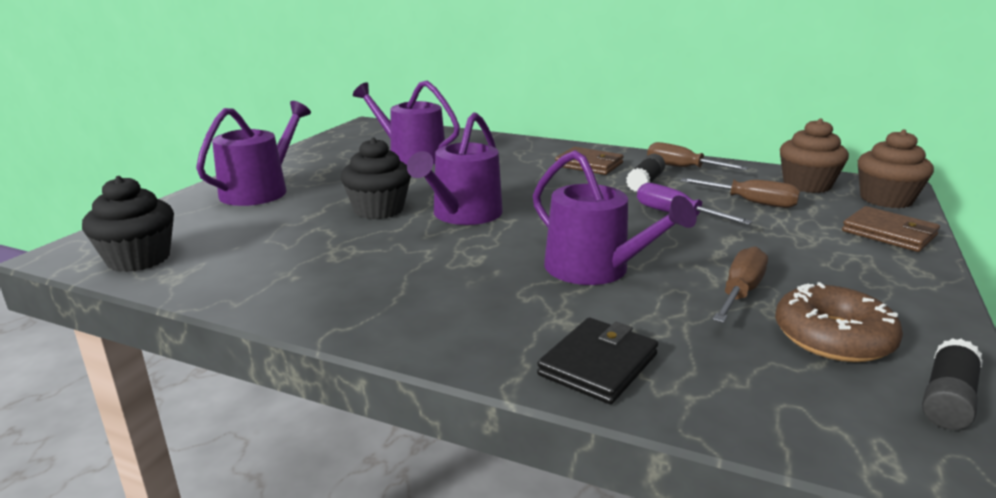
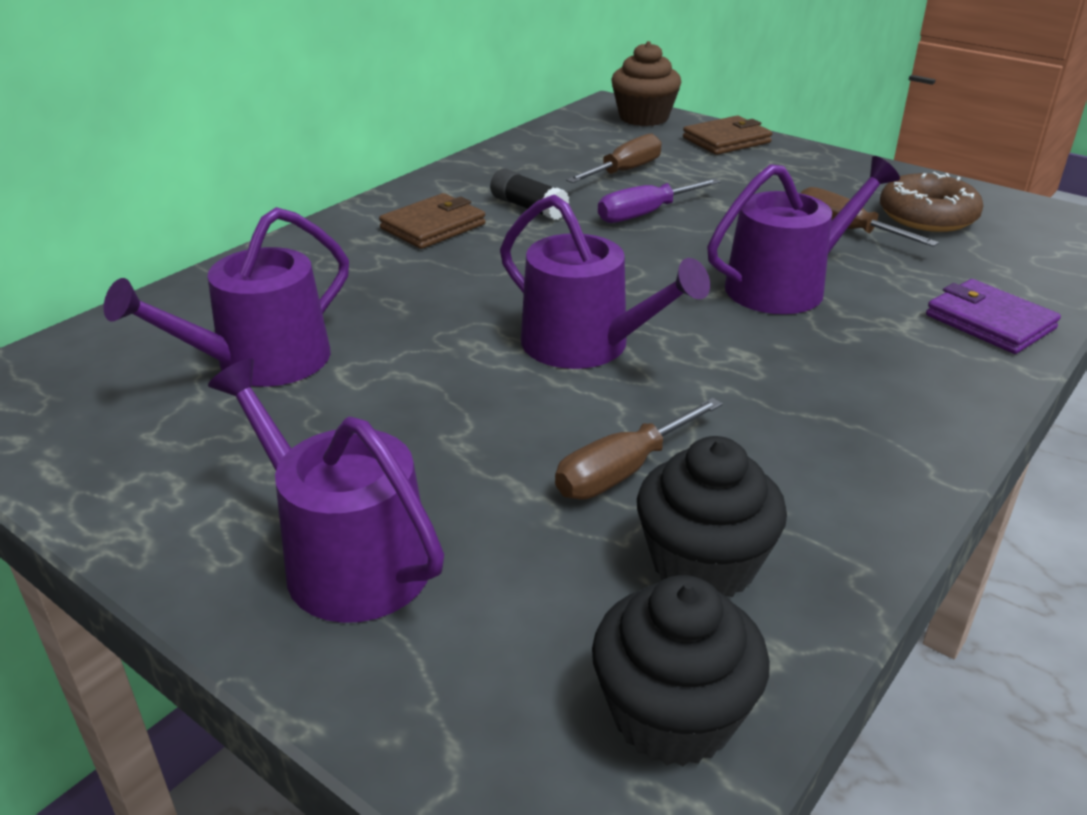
camera: 75 degrees left, 10 degrees up
(379, 210) = (531, 416): black cupcake -> black cupcake (703, 564)
(598, 365) = (989, 322): black wallet -> purple wallet
(682, 168) = (488, 177): brown screwdriver -> brown screwdriver (623, 471)
(807, 185) = (586, 135): brown cupcake -> none
(947, 399) = (1011, 206): black glue stick -> none

